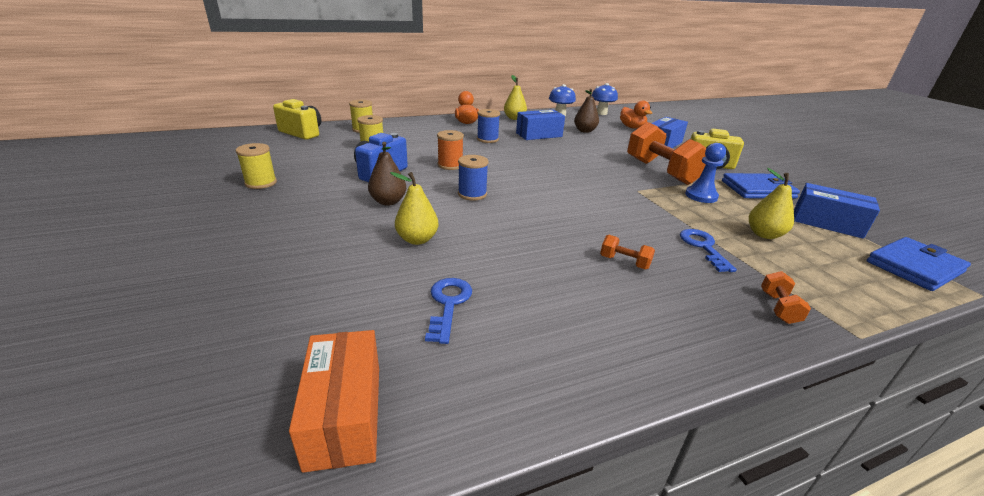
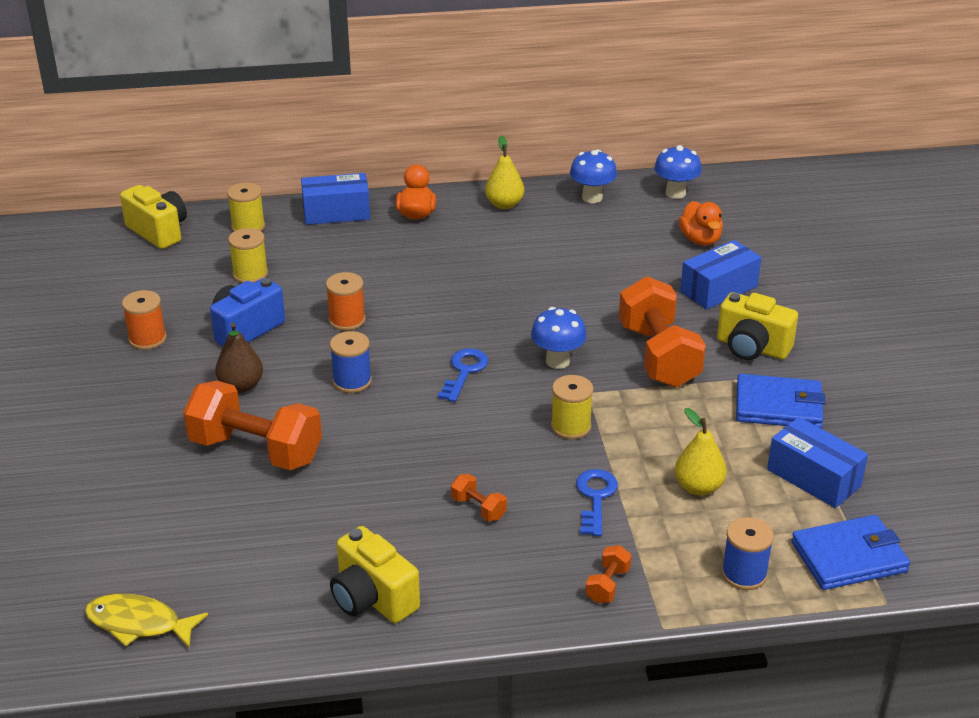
camera: 15 degrees right, 5 degrees up
(261, 183) = (94, 339): yellow spool -> yellow spool (571, 426)
(305, 181) = (147, 339): none -> orange spool
(345, 415) = (139, 623): orange box -> yellow fish
(417, 239) = (256, 450): yellow pear -> orange dumbbell
(448, 304) = (258, 536): blue key -> blue key (464, 371)
(487, 139) = (430, 261): blue spool -> blue spool (744, 574)
(539, 135) = (520, 253): blue box -> blue box (336, 213)
(584, 131) = (606, 246): brown pear -> none
(590, 347) = (372, 598): none -> yellow camera
(603, 177) = (557, 361): none -> blue mushroom
(701, 196) = (675, 411): blue pawn -> none

